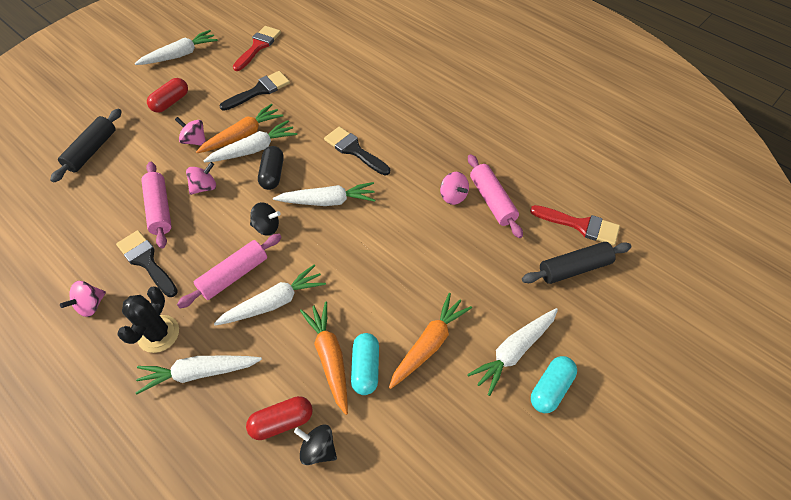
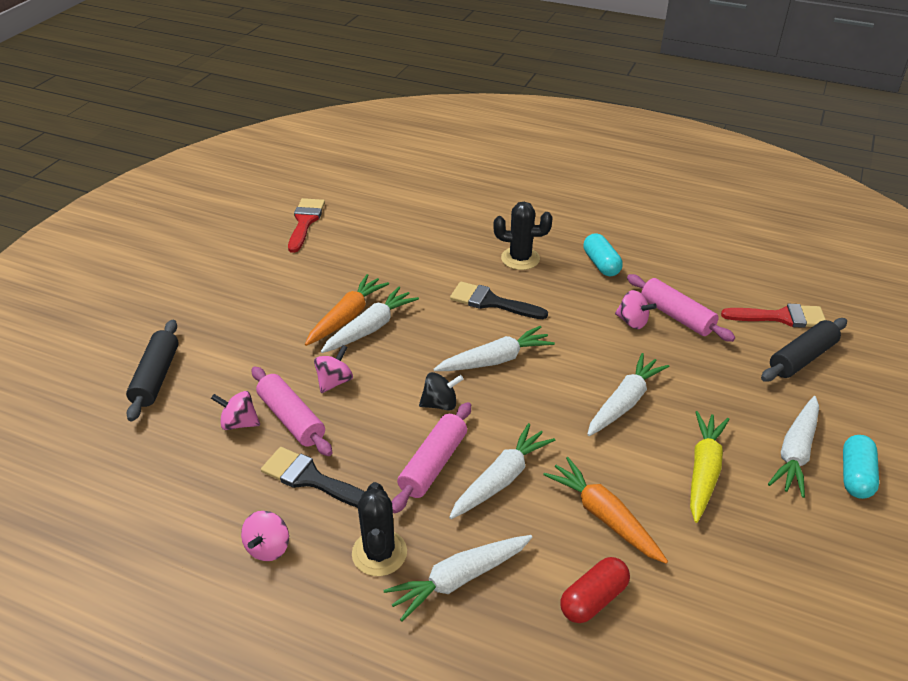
camera: 20 degrees left, 15 degrees down
(171, 102) = (230, 302): red capsule -> none
(180, 55) = (209, 250): white carrot -> white carrot (624, 402)
(195, 141) = (289, 336): pink spinning top -> pink spinning top (239, 423)
(259, 90) = (337, 266): black brush -> none
(272, 174) = (411, 348): black capsule -> none
(318, 449) = (654, 613): black spinning top -> none
(365, 368) = (651, 515): turquoise capsule -> turquoise capsule (601, 264)
(398, 117) = (520, 259): none -> black cactus
(429, 344) = (703, 471): orange carrot -> yellow carrot

